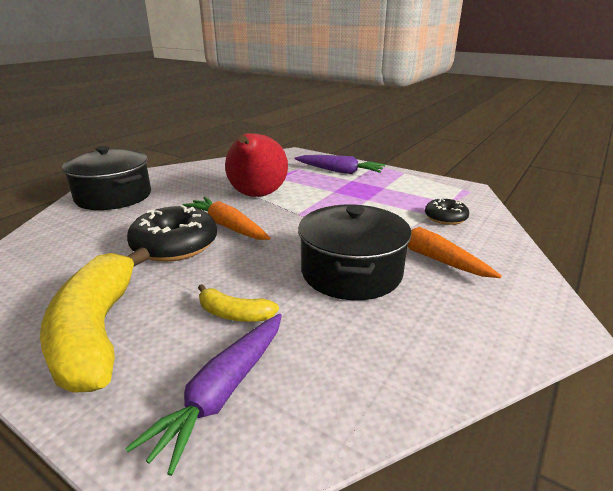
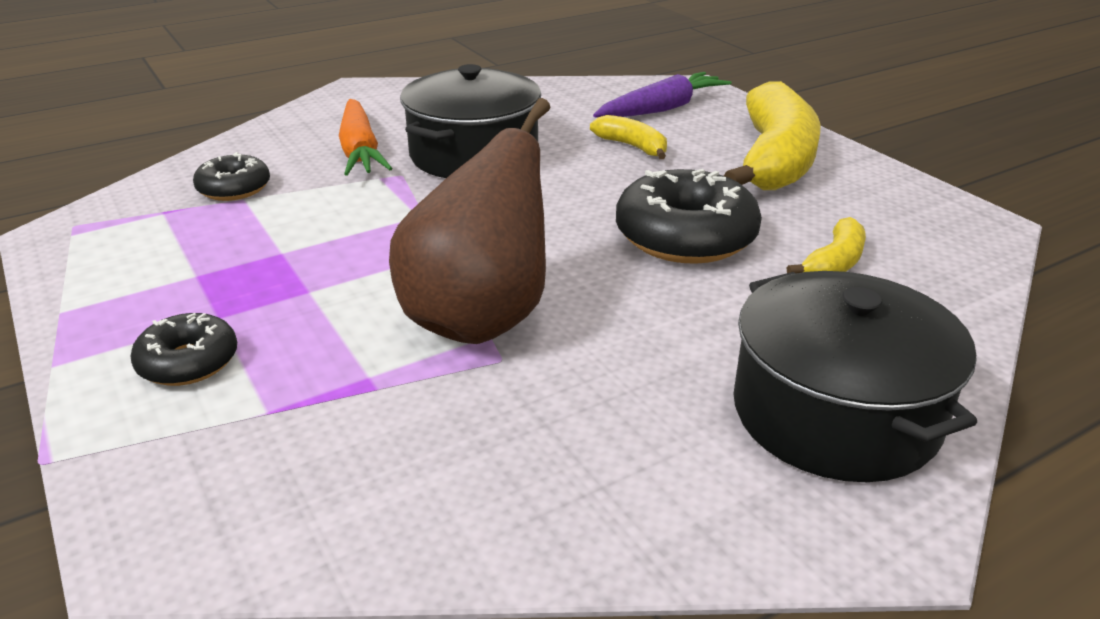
camera: 155 degrees left, 5 degrees up
(86, 248) = (834, 263): none -> yellow banana
(227, 226) = (587, 252): orange carrot -> none
(257, 196) = (480, 319): red pear -> brown pear
(339, 171) = (188, 362): purple carrot -> black donut

